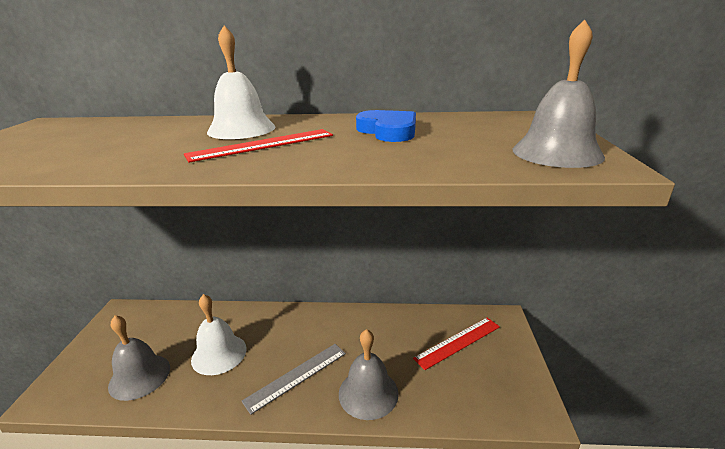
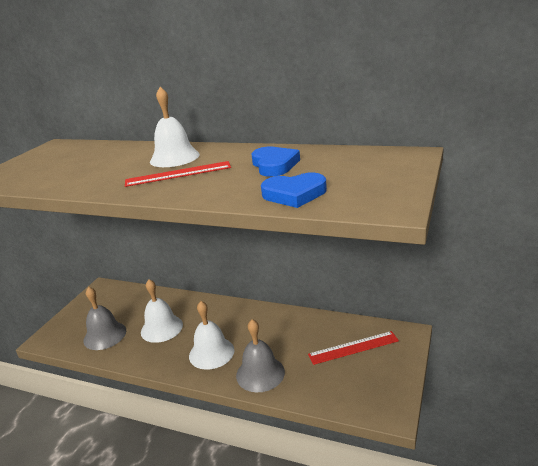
camera: 20 degrees right, 0 degrees up
(296, 376) = (211, 353): grey ruler -> white bell
(454, 157) = (294, 194): none -> blue heart
(557, 152) = (374, 194): grey bell -> none

